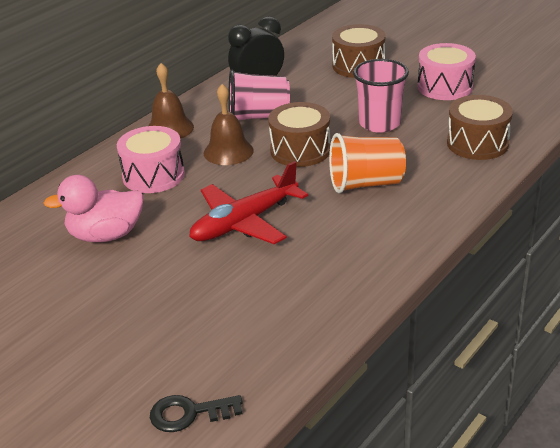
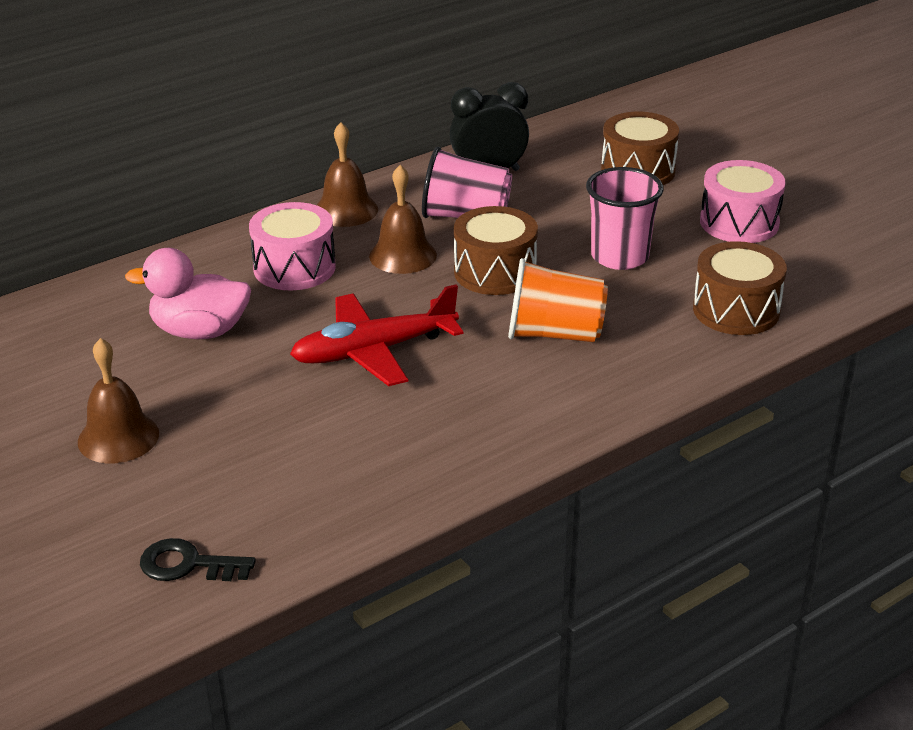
camera: 15 degrees right, 0 degrees up
(82, 328) = (118, 437): none -> brown bell

